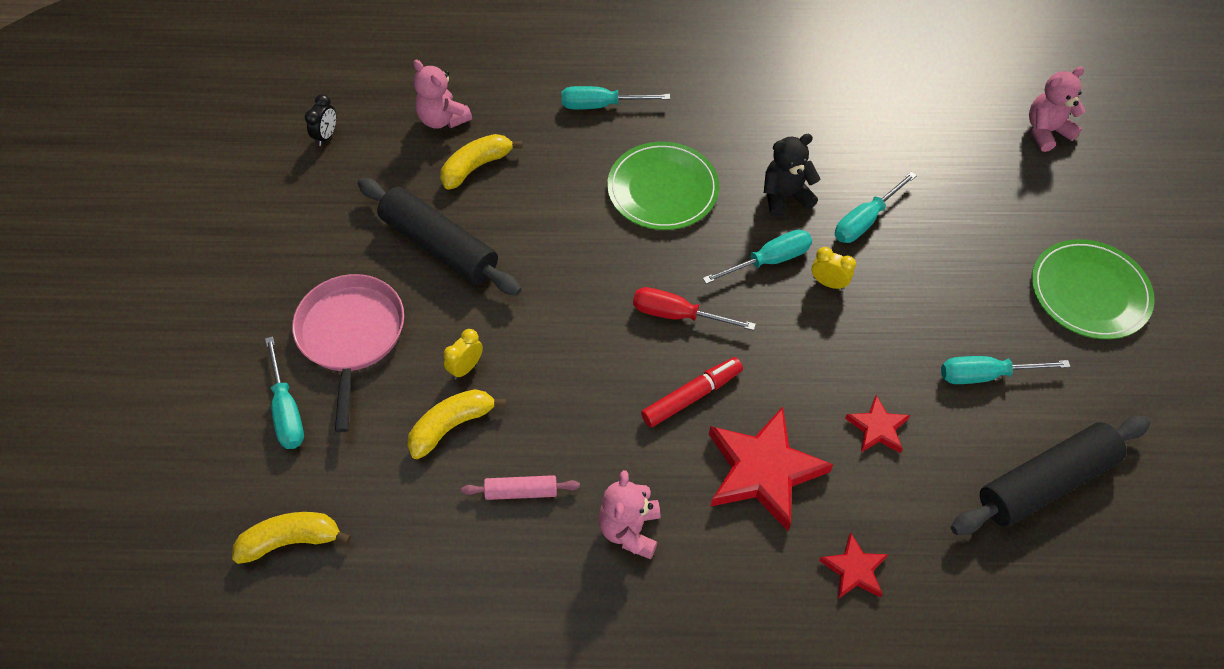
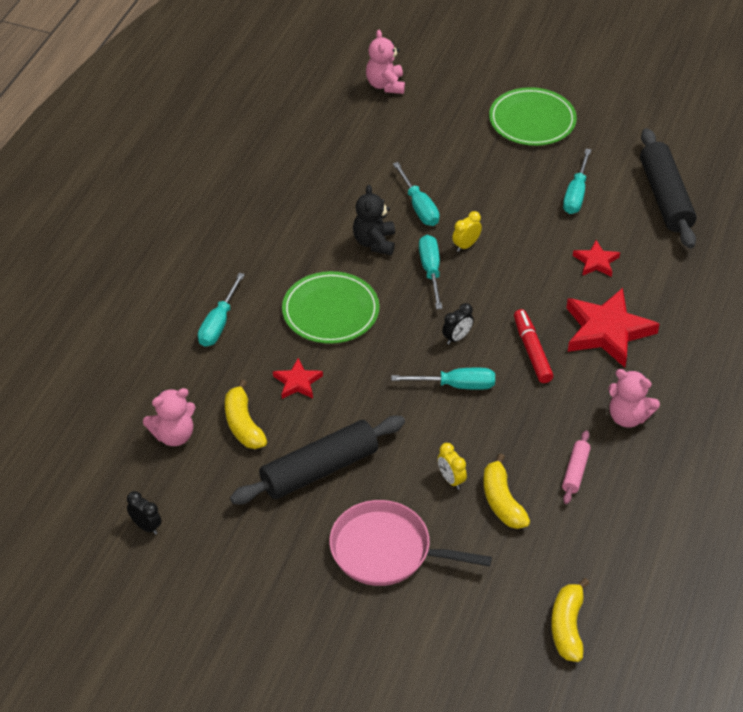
camera: 70 degrees left, 10 degrees down
(287, 410) = (444, 609): turquoise screwdriver -> turquoise screwdriver (456, 385)
(677, 315) = (457, 338): red screwdriver -> black clock
(854, 569) = (696, 309): red star -> red star (297, 382)

